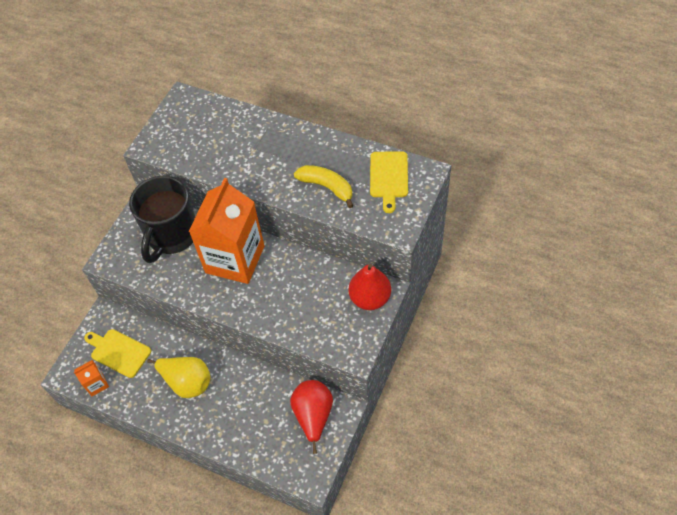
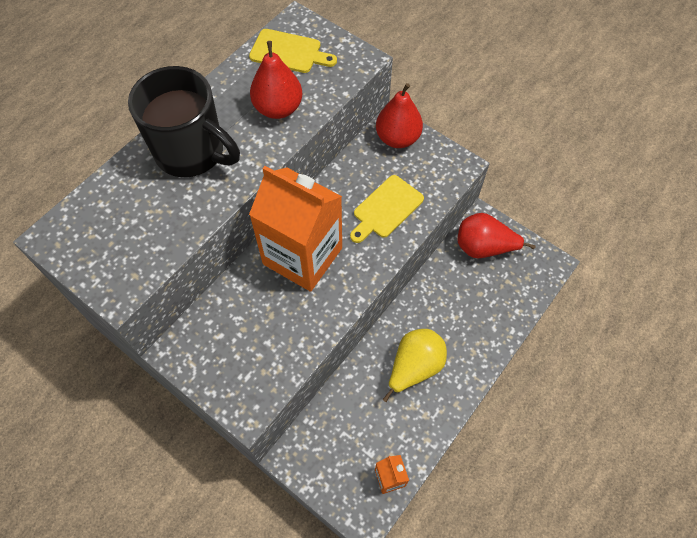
camera: 80 degrees left, 5 degrees up
(118, 352) = (351, 444): yellow cutting board -> yellow cutting board (386, 209)
(172, 235) = (239, 322): black mug -> black mug (192, 152)
(327, 187) = (278, 108): yellow banana -> red pear

